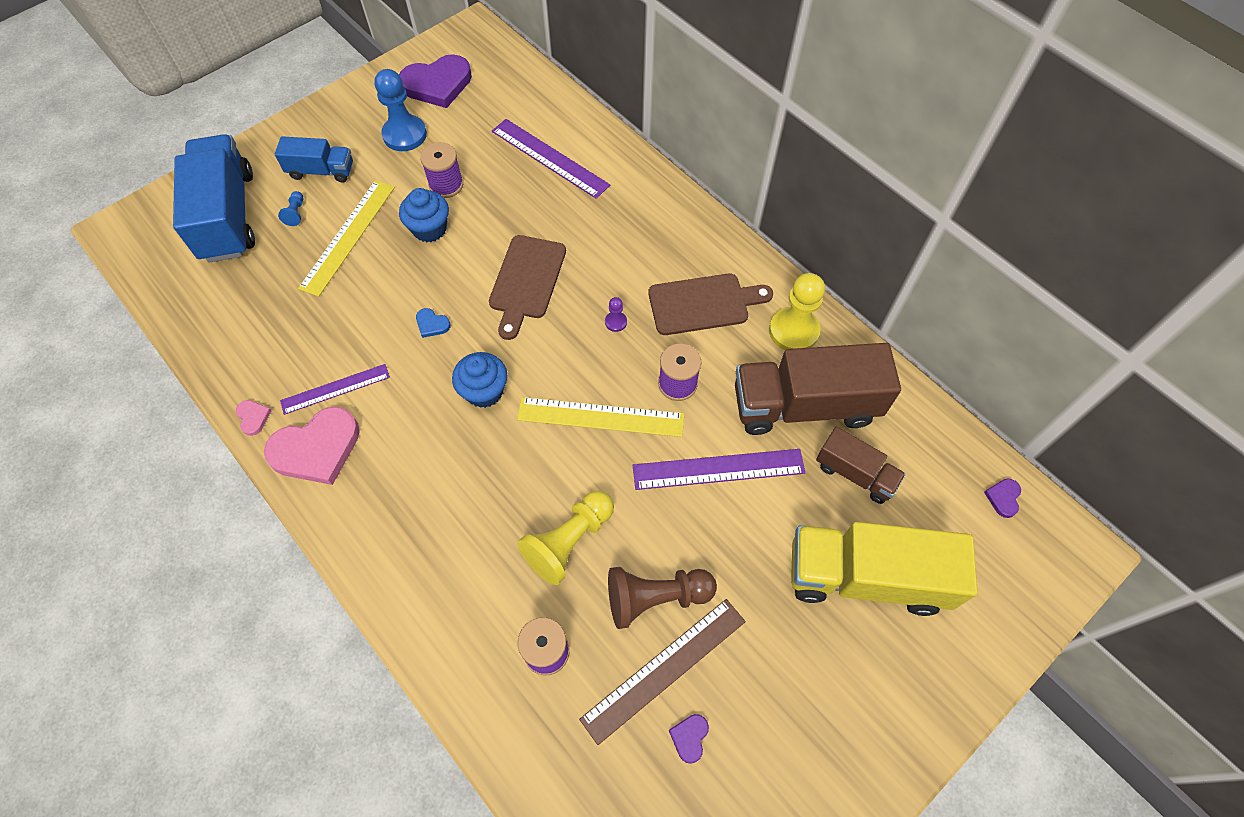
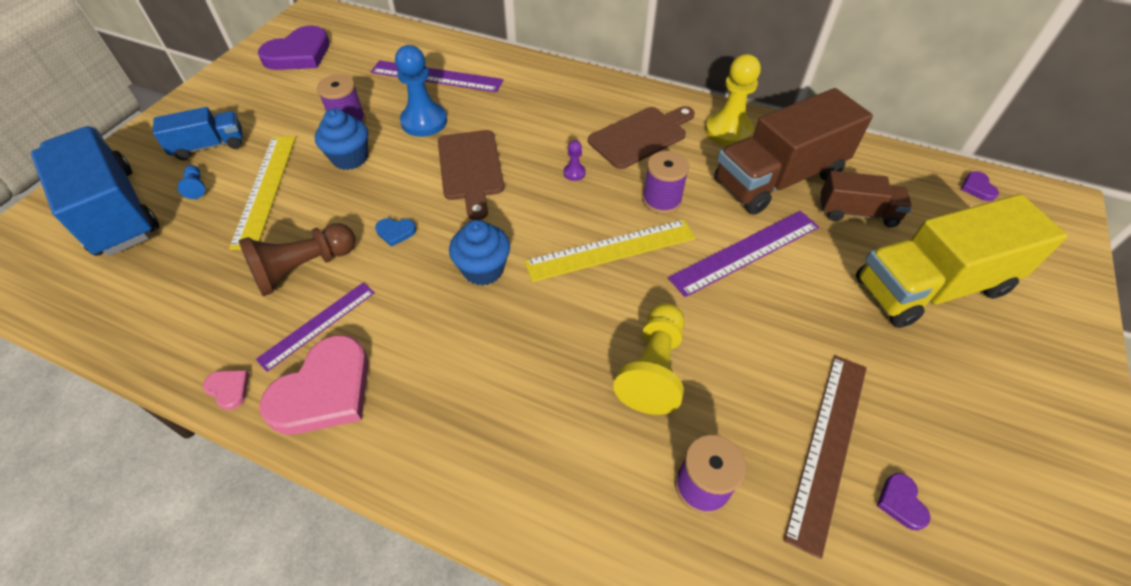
camera: 25 degrees left, 10 degrees down
(404, 135) = (285, 96): blue pawn -> blue pawn (424, 122)
(655, 598) = (771, 384): brown pawn -> brown pawn (303, 268)

